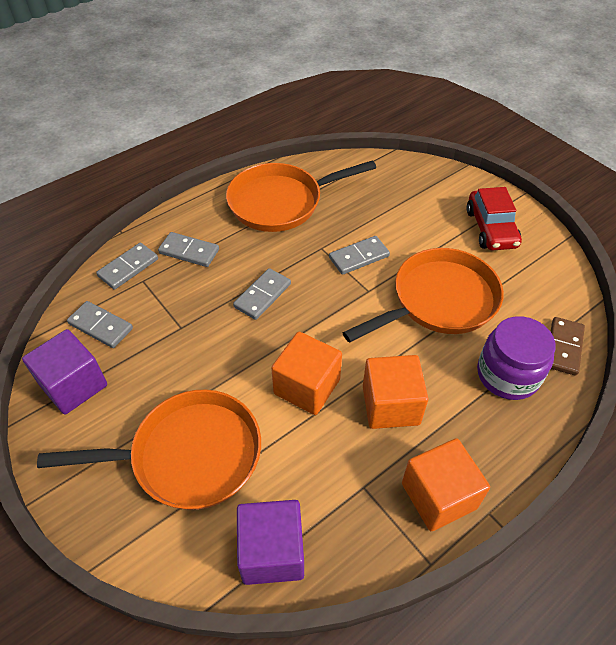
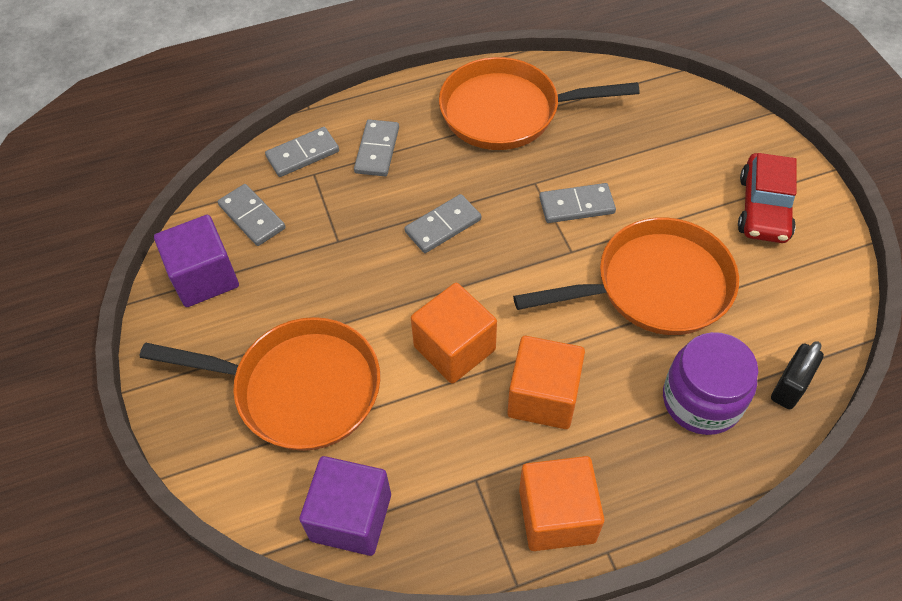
camera: 20 degrees right, 5 degrees up
(189, 251) = (377, 150): grey domino -> grey domino turned 60 degrees clockwise
(564, 347) = (790, 387): brown domino -> black padlock

